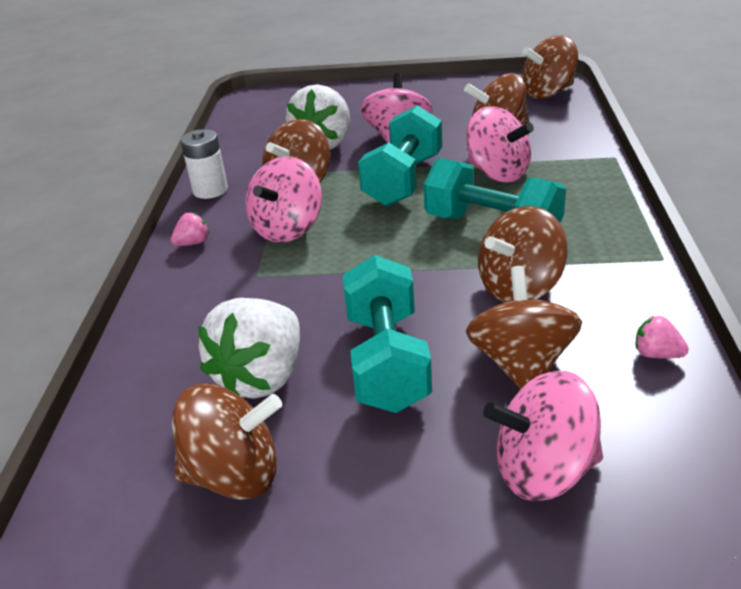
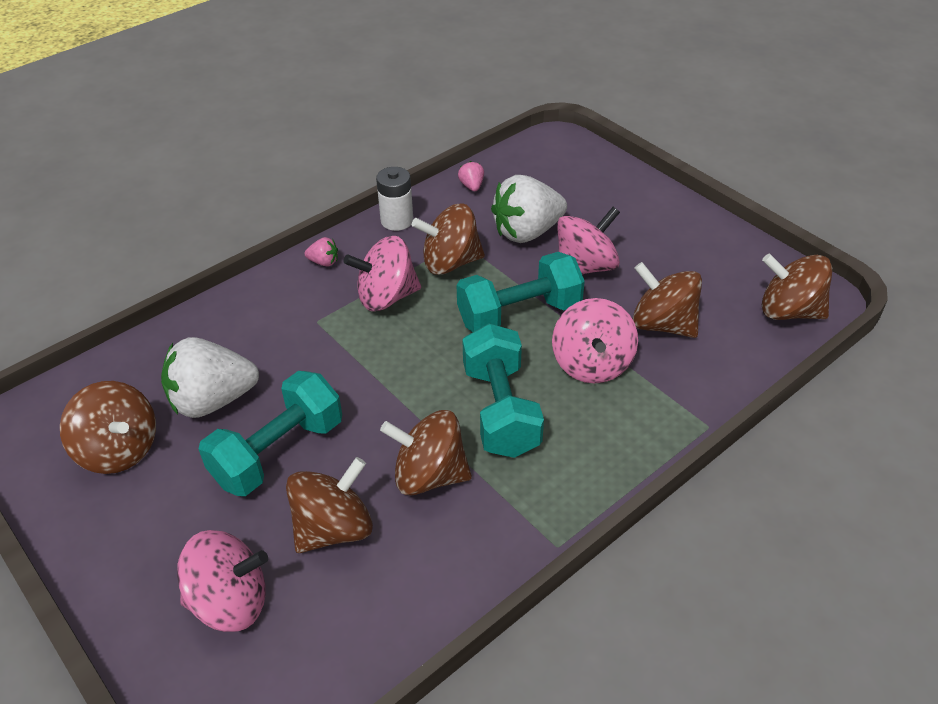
camera: 45 degrees right, 10 degrees up
(544, 470) = (230, 601): pink spinning top -> pink spinning top turned 135 degrees clockwise
(656, 354) = (412, 605): pink strawberry -> pink strawberry (472, 186)

